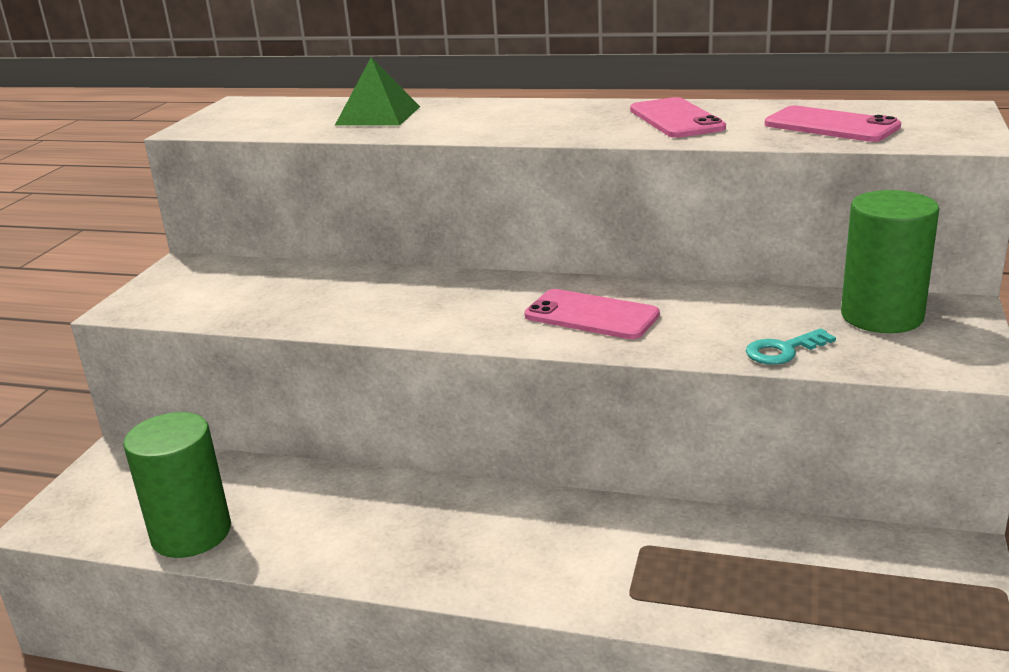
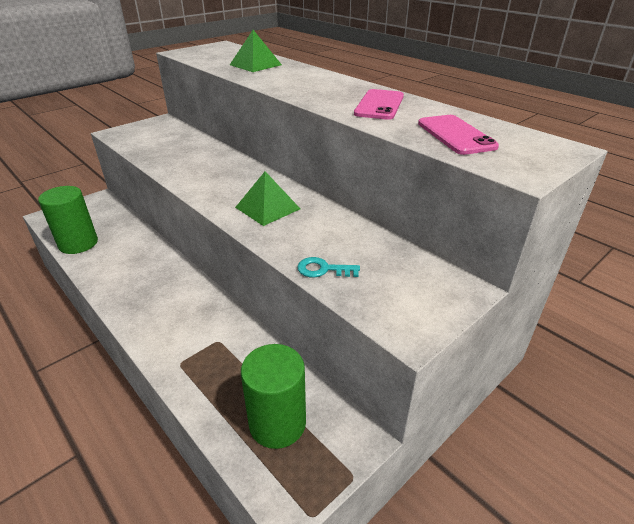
camera: 30 degrees right, 10 degrees up
(591, 315) = (267, 208): pink phone -> green pyramid
(881, 316) = (410, 273): green cylinder -> green cylinder (277, 423)

